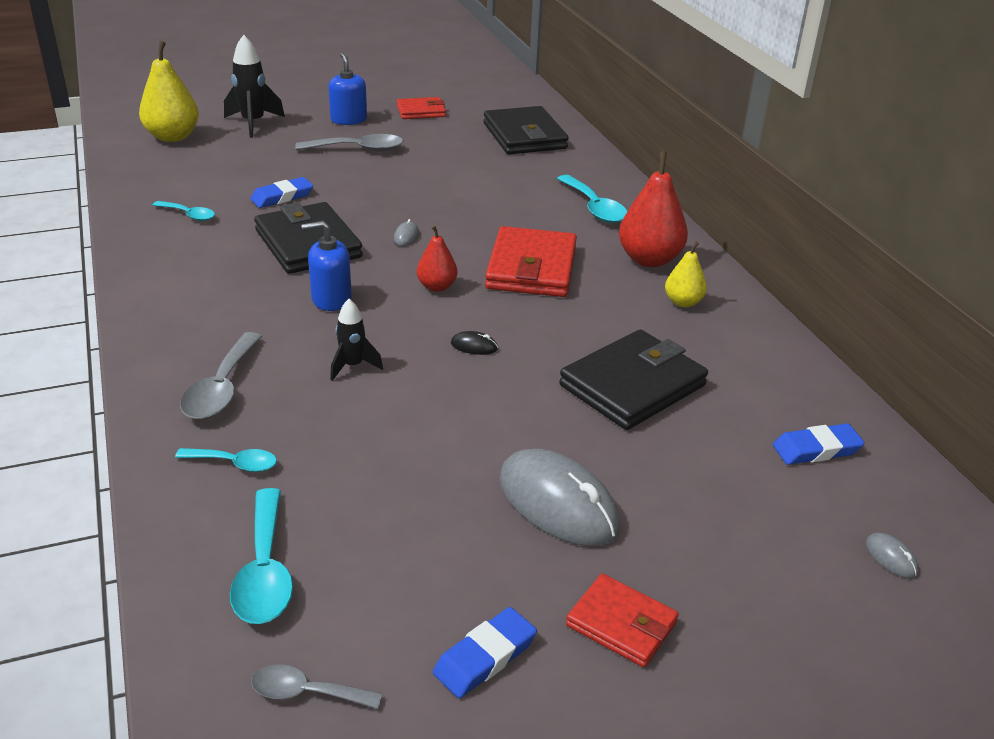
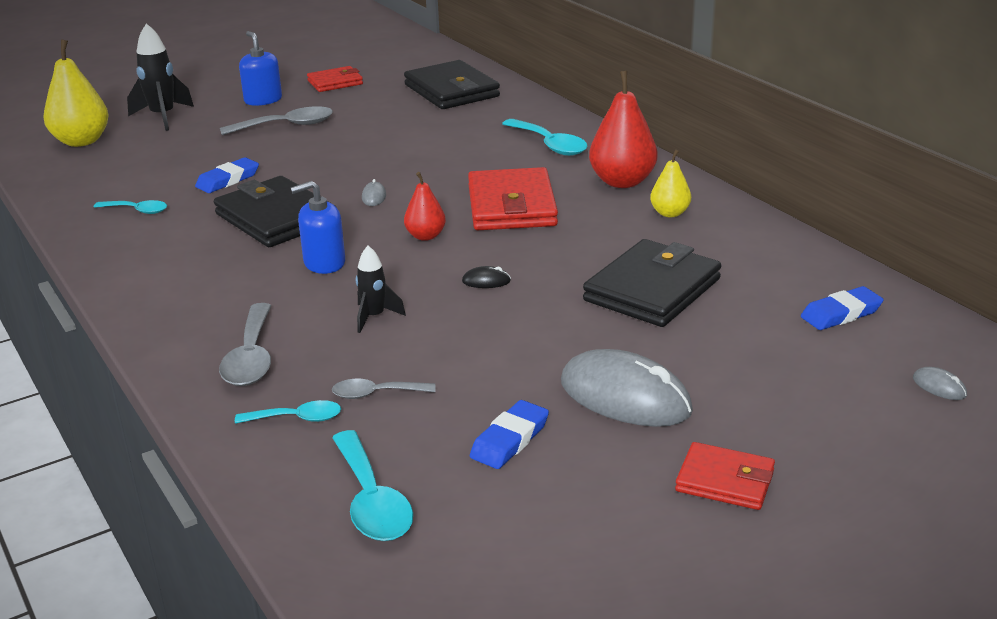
camera: 10 degrees left, 5 degrees down
(306, 692) = (460, 588): grey spoon -> grey spoon (376, 394)
(485, 657) = (613, 529): blue eraser -> blue eraser (510, 440)

